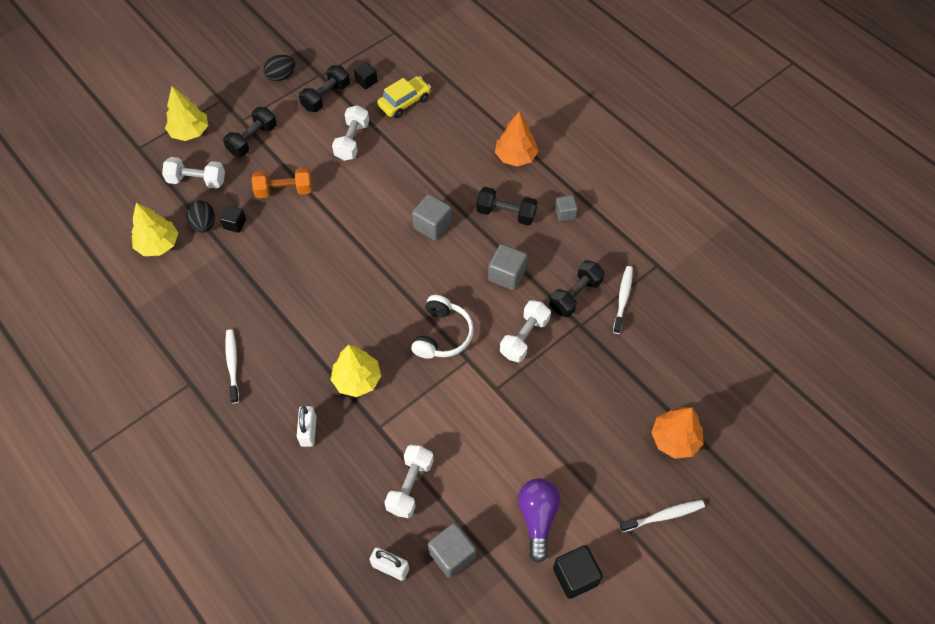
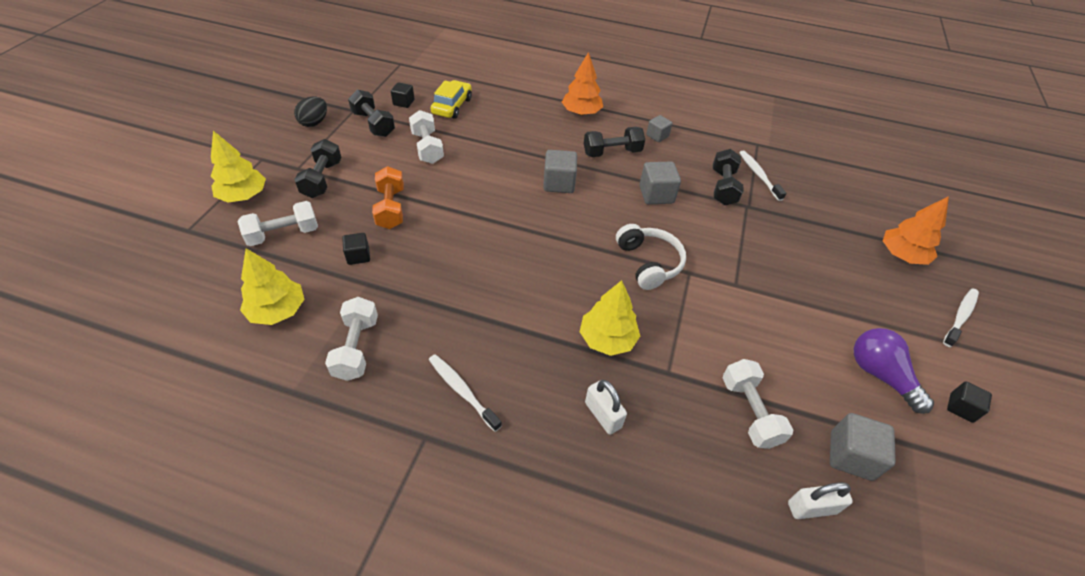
camera: 35 degrees left, 10 degrees down
(204, 224) = (322, 270): black egg -> none
(284, 190) = (391, 208): orange dumbbell -> orange dumbbell turned 60 degrees counterclockwise
(326, 97) = (373, 124): black dumbbell -> black dumbbell turned 45 degrees counterclockwise
(524, 337) = (717, 234): white dumbbell -> white dumbbell (356, 348)
(575, 576) = (961, 408): black cube -> black cube, size x0.63

